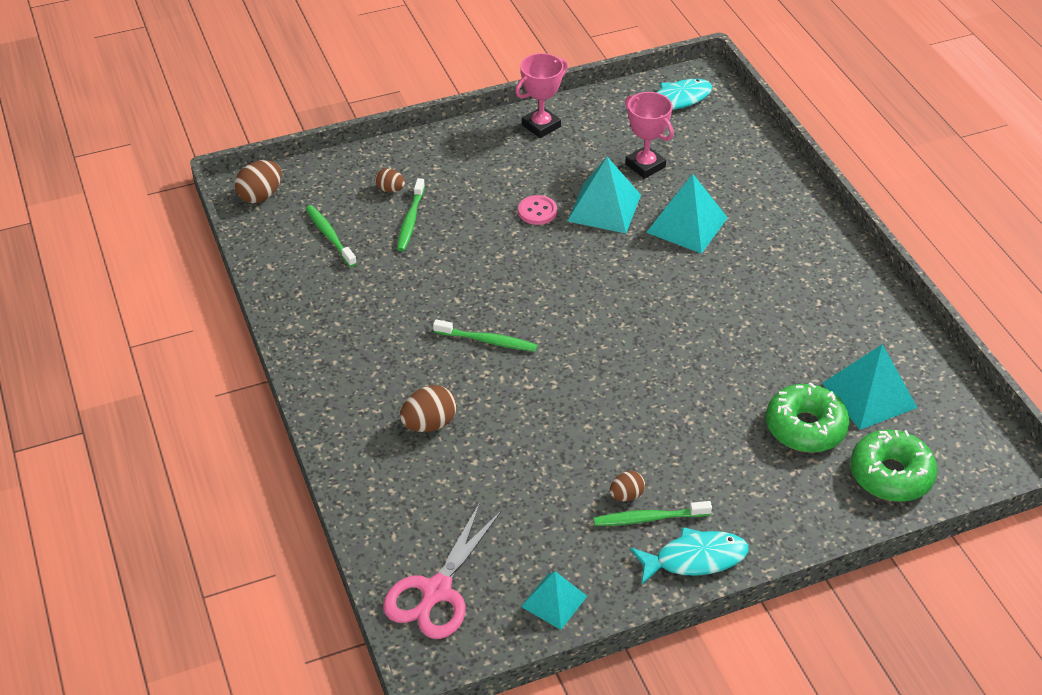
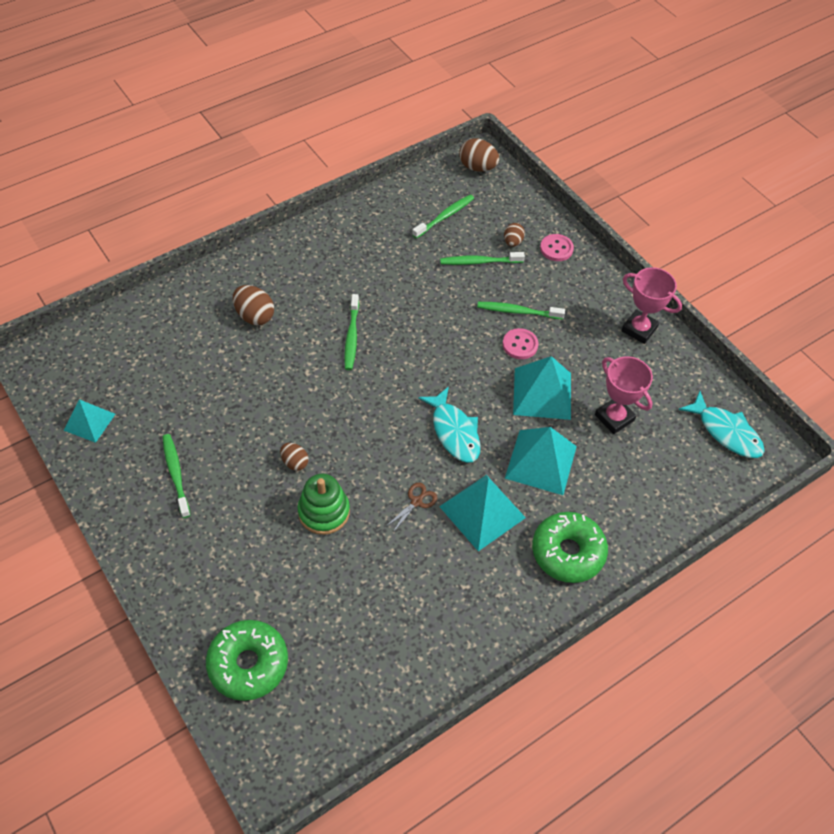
camera: 75 degrees right, 10 degrees up
(412, 159) = (556, 249): none -> pink button
(436, 591) = (95, 349): pink scissors -> none
(491, 204) = (517, 311): none -> green toothbrush
(626, 495) = (198, 455): brown egg -> brown egg (295, 462)
(645, 166) = (614, 418): pink trophy -> pink trophy turned 75 degrees counterclockwise
(695, 559) = (137, 512): turquoise fish -> turquoise fish (454, 432)
(718, 321) = (416, 502): none -> brown scissors
(720, 394) = (324, 512): none -> green stacking toy
(805, 427) = (296, 585): green donut -> green donut (568, 552)
(869, 395) = (347, 640): turquoise pyramid -> turquoise pyramid (482, 512)

